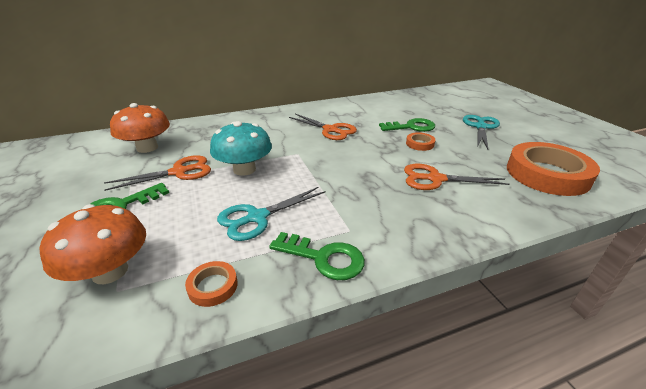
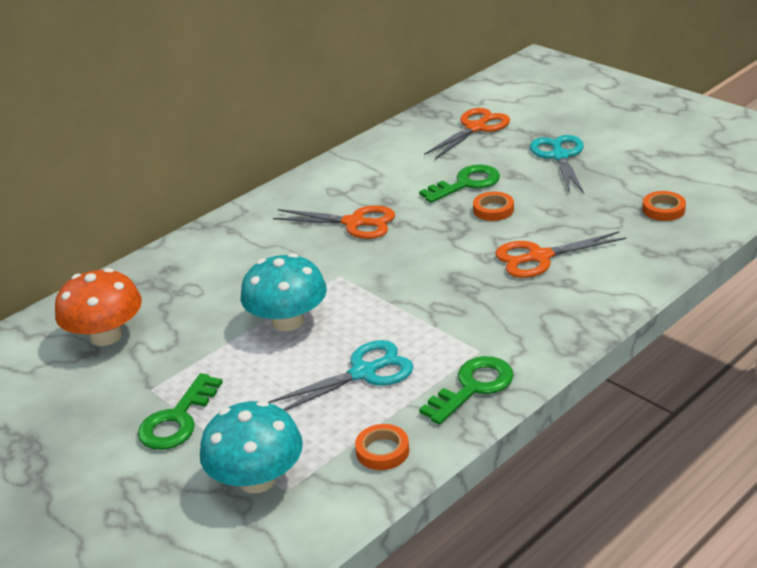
camera: 20 degrees left, 0 degrees up
(110, 271) = (257, 479): orange mushroom -> turquoise mushroom
(179, 172) = (200, 353): orange scissors -> orange scissors (476, 128)
(257, 217) = (363, 373): turquoise scissors -> turquoise scissors turned 150 degrees counterclockwise
(324, 258) = (473, 387): green key -> green key turned 45 degrees counterclockwise
(547, 174) = (663, 209): orange tape -> orange tape, size x0.43

